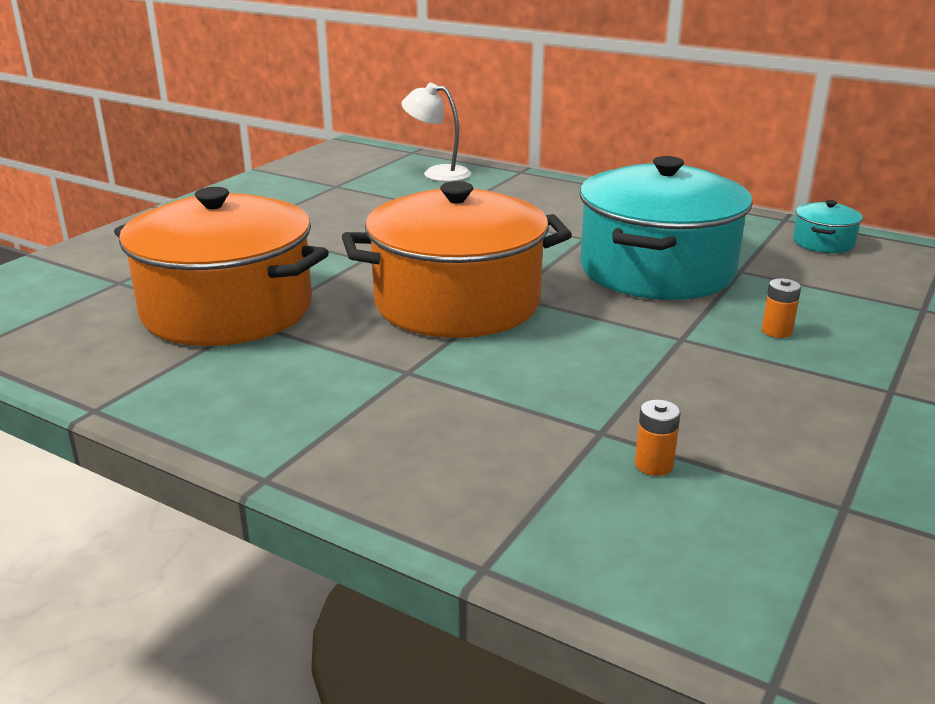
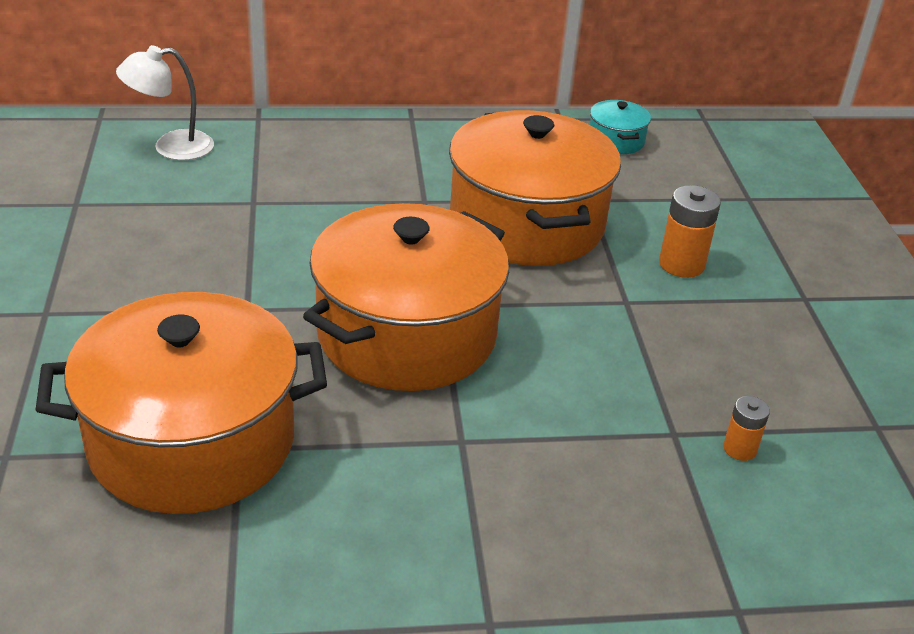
camera: 40 degrees left, 10 degrees up
(656, 270) = (526, 223): turquoise pot -> orange pot
(776, 331) = (681, 264): orange battery -> orange battery, size x1.67

